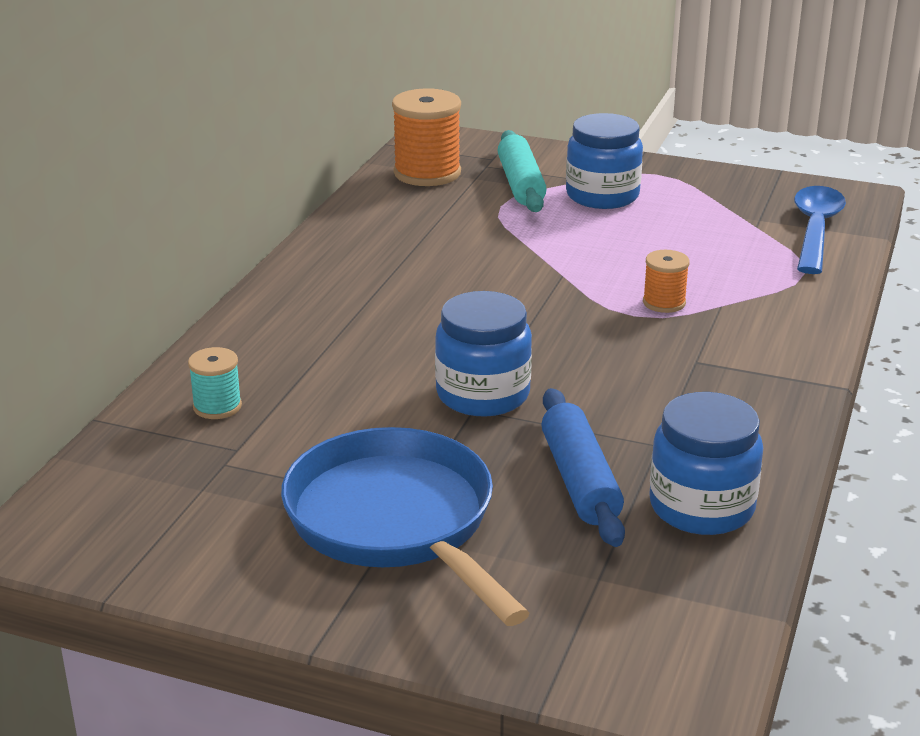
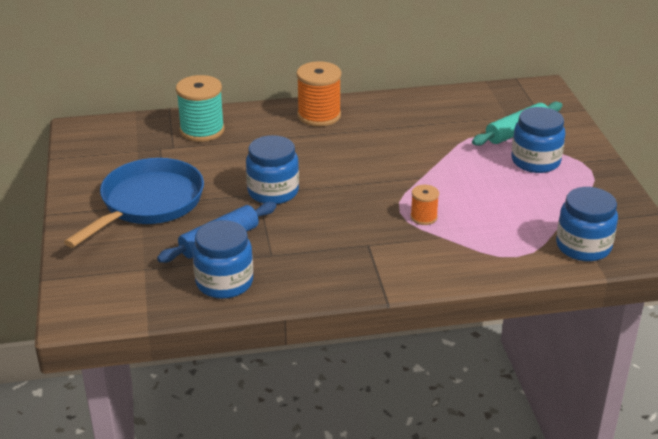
camera: 60 degrees right, 5 degrees up
(217, 406) = (202, 130): turquoise spool -> turquoise spool, size x1.86
(427, 173) = (494, 101): orange spool -> orange spool (319, 116)
(815, 230) = (583, 246): blue spoon -> blue jar

